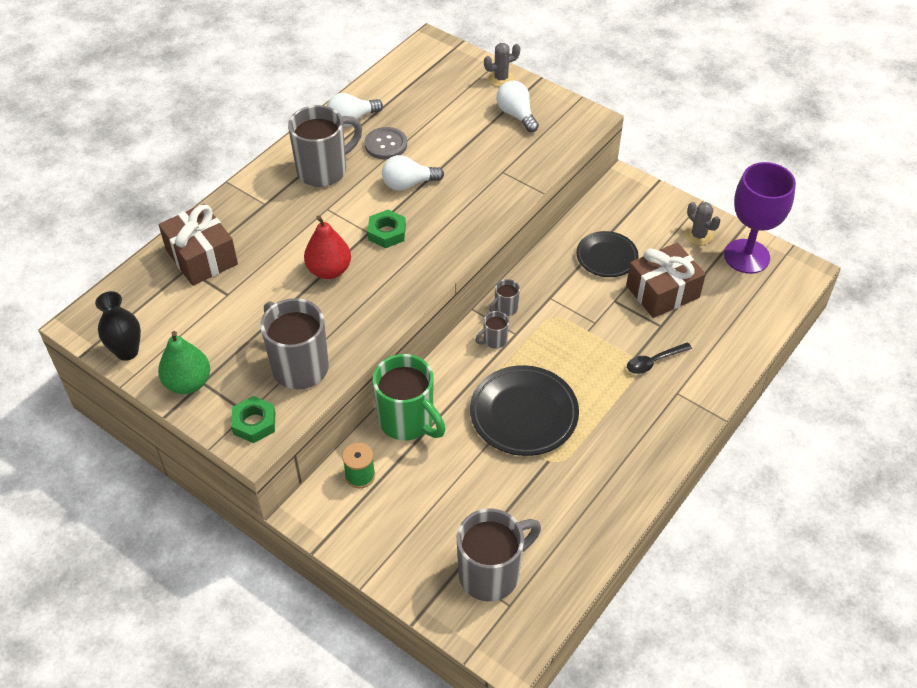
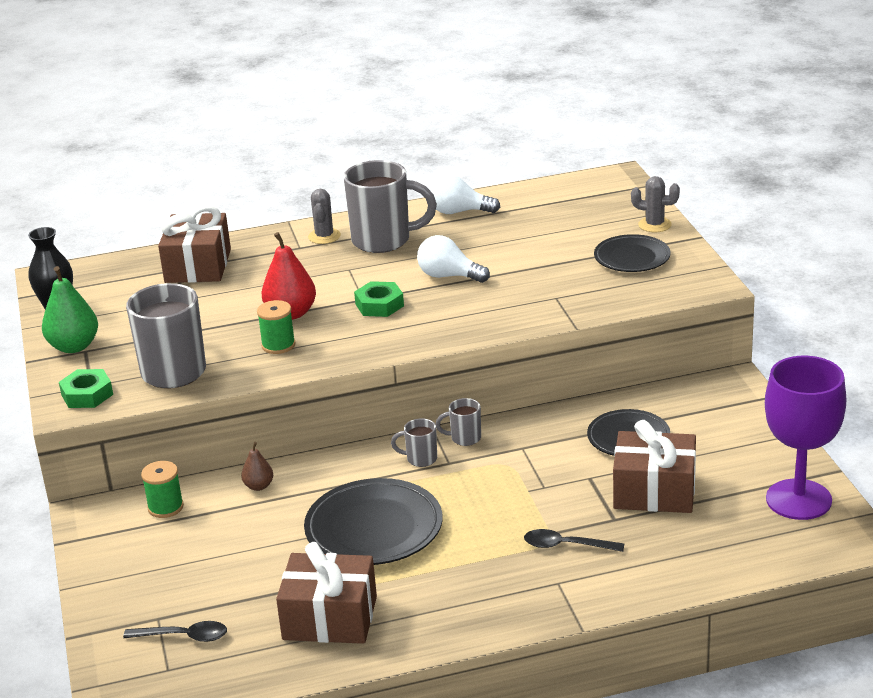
camera: 40 degrees right, 20 degrees down
(352, 304) = (278, 345): none -> green spool
(386, 144) = (467, 240): grey button -> none
(408, 421) = (258, 486): green mug -> brown pear
(491, 573) = (184, 636): grey mug -> black spoon
(516, 115) = (632, 258): white light bulb -> black plate
(570, 501) = (330, 618): none -> brown gift
(698, 235) = (762, 459): grey cactus -> grey cactus (324, 236)

